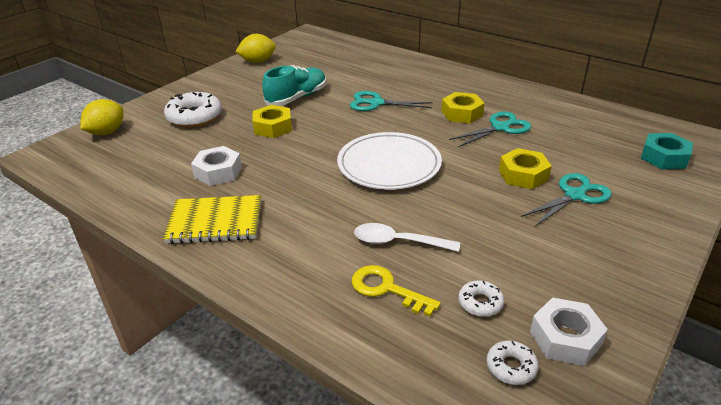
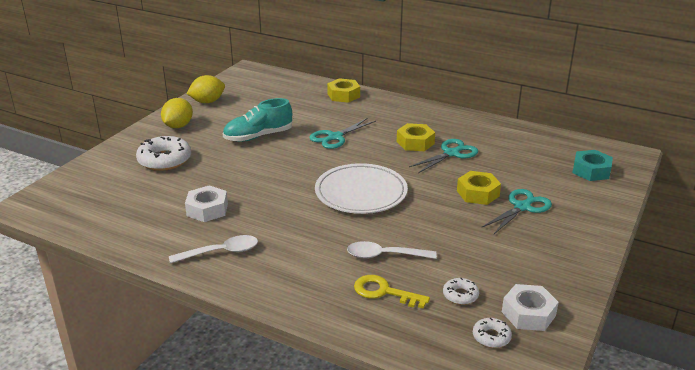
camera: 10 degrees left, 5 degrees down
(107, 132) = (83, 180): yellow lemon -> yellow lemon (178, 126)
(215, 222) = (221, 252): yellow notebook -> white spoon
(273, 127) = (244, 165): yellow nut -> yellow nut (343, 95)
(297, 98) = (258, 136): turquoise shoe -> turquoise shoe turned 150 degrees counterclockwise
(376, 103) = (334, 137): turquoise scissors -> turquoise scissors turned 45 degrees counterclockwise

